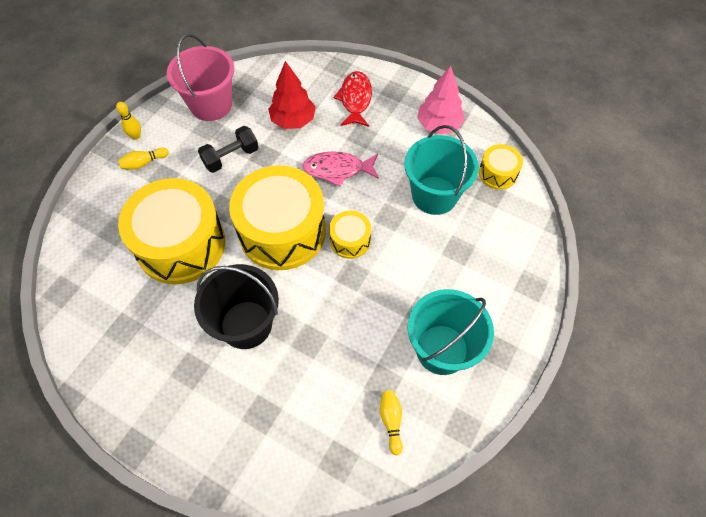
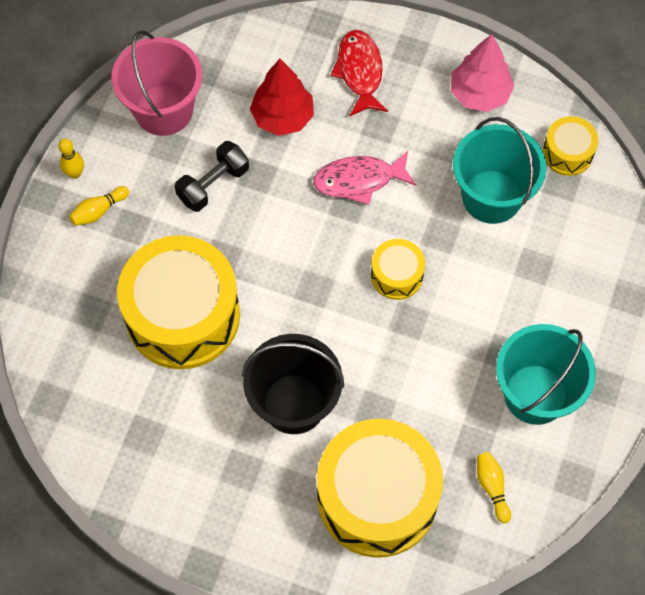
camera: 10 degrees left, 5 degrees up
(282, 231) = (307, 277): yellow drum -> yellow drum (377, 497)

